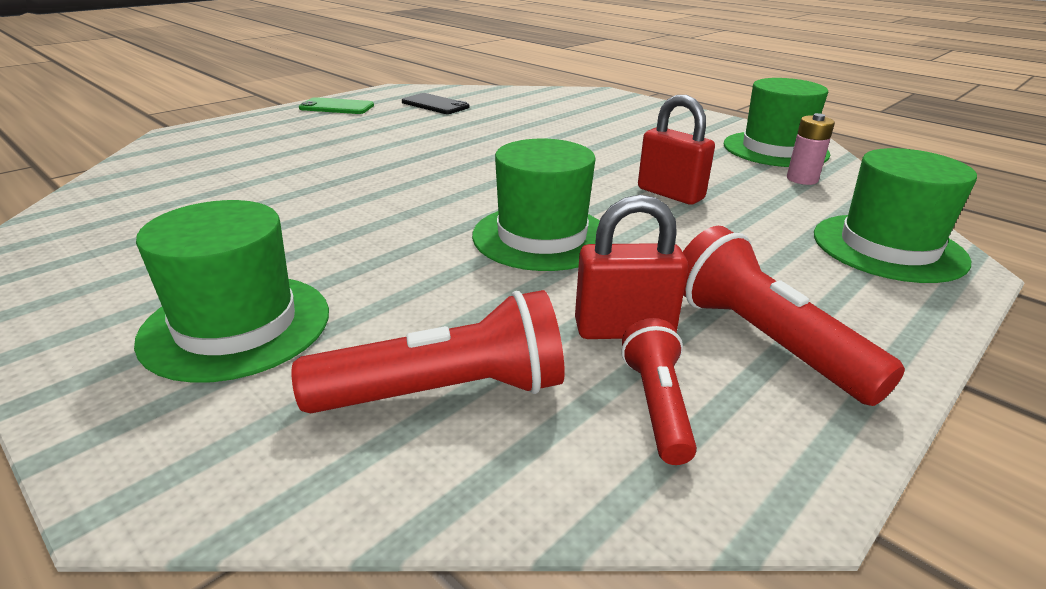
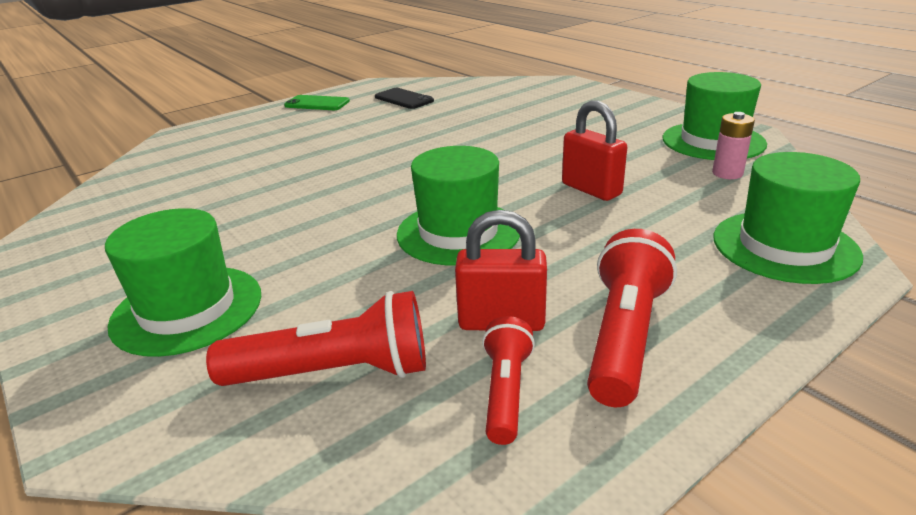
camera: 10 degrees right, 0 degrees up
(764, 341) = (624, 336): red flashlight -> red flashlight turned 45 degrees clockwise

